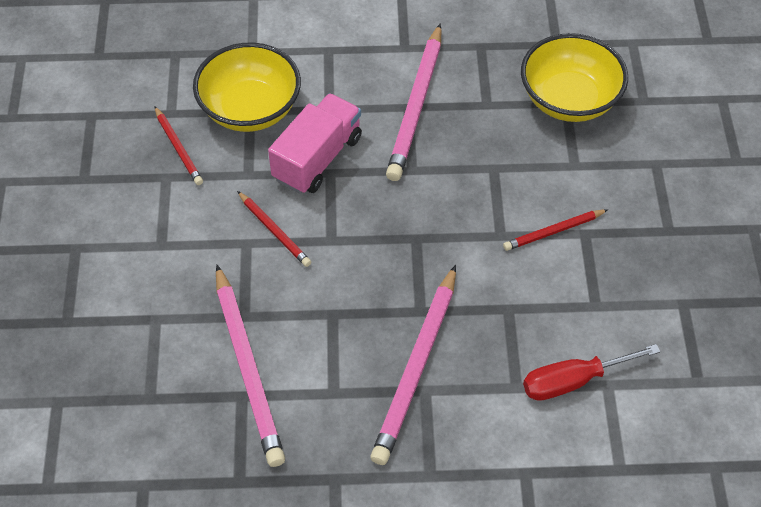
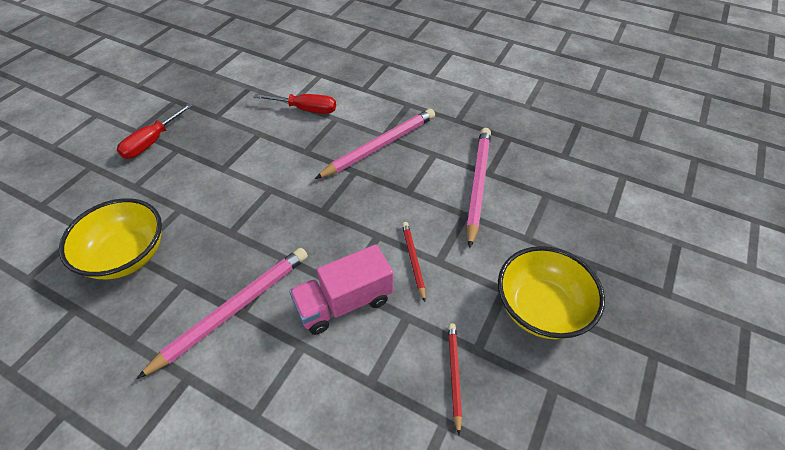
camera: 150 degrees left, 5 degrees down
(250, 109) = (368, 383): yellow bowl -> yellow bowl (541, 308)
(553, 231) = (238, 177): red pencil -> none
(711, 224) = (152, 142): none -> red screwdriver

